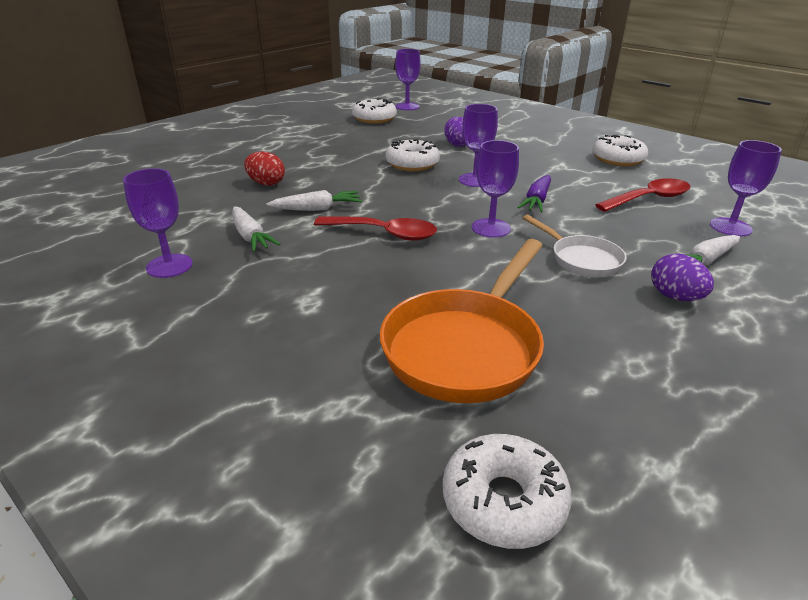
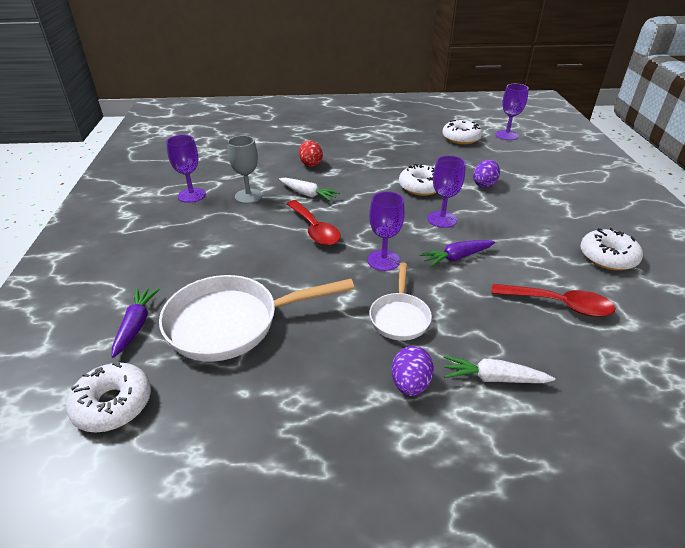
camera: 45 degrees right, 5 degrees up
(250, 237) = (248, 196): white carrot -> grey goblet
(369, 417) = (136, 325): none -> purple carrot
(466, 347) = (232, 323): orange pan -> white pan
(730, 227) = (585, 370): purple goblet -> none

